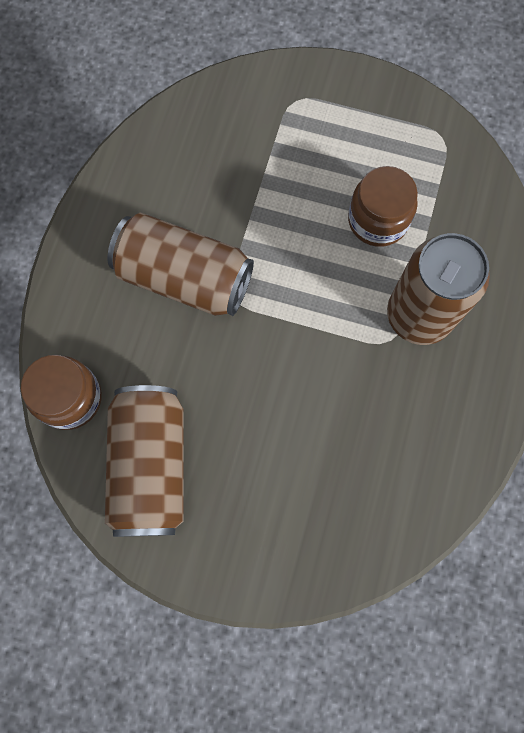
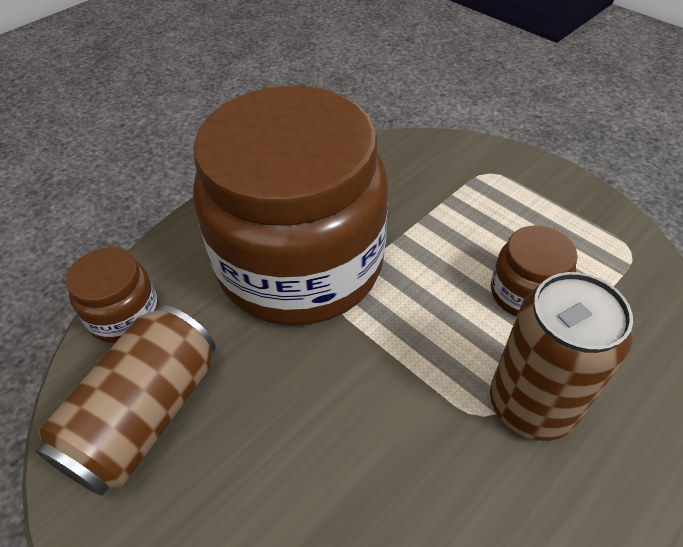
camera: 30 degrees right, 25 degrees down
(184, 278) = (300, 263): brown can -> brown jar

